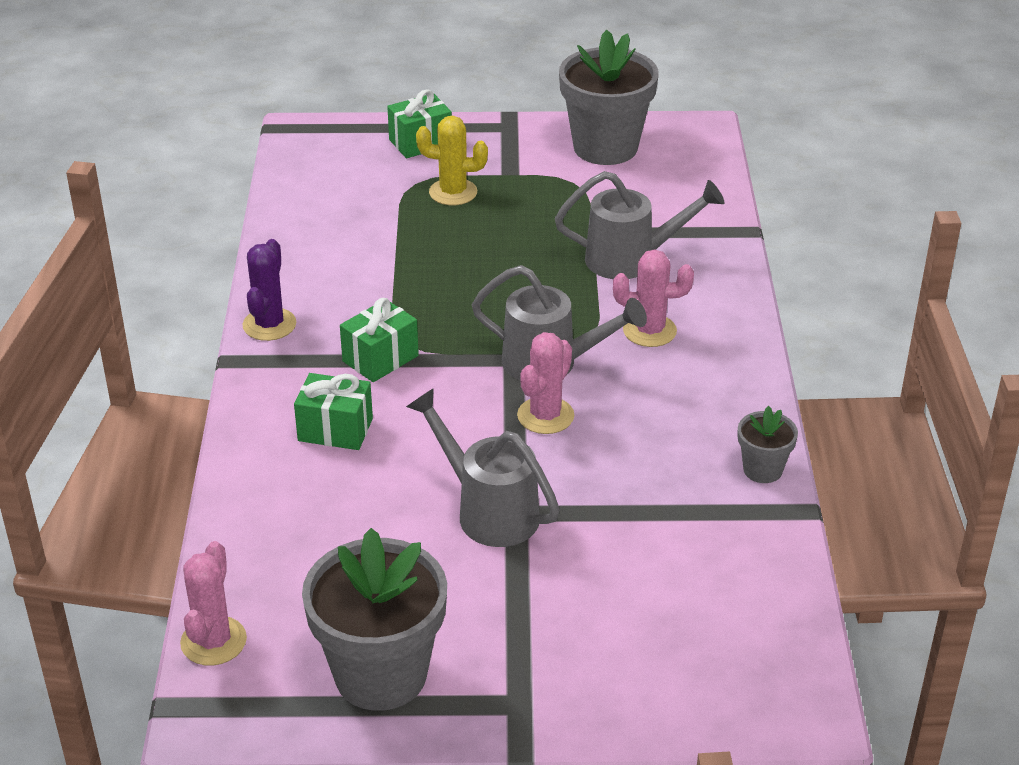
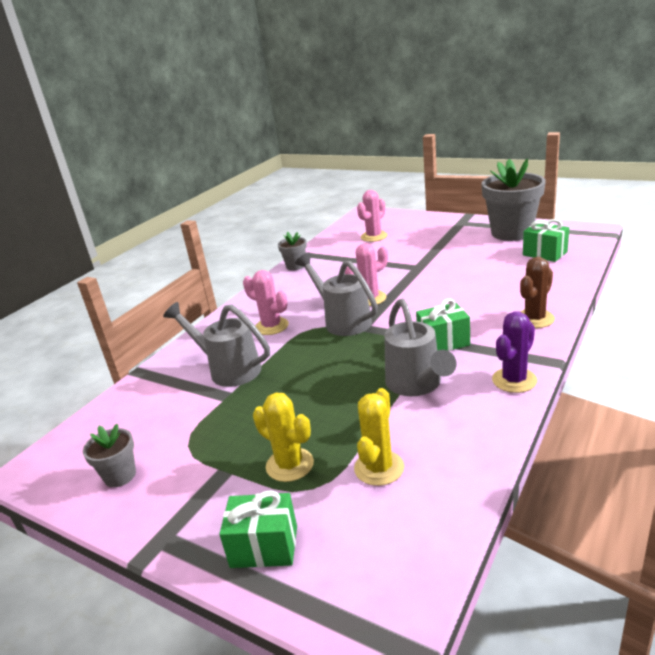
camera: 145 degrees left, 10 degrees down
(213, 641) = (585, 247): pink cactus -> pink cactus (374, 236)
(268, 426) = (534, 319): none -> brown cactus
(335, 429) = (492, 311): green gift -> green gift (544, 253)
(367, 210) = (379, 468): none -> yellow cactus
(488, 511) = (430, 269): grey watering can -> grey watering can (416, 385)
(605, 147) = (120, 476): grey flower pot -> grey flower pot, size x0.48

